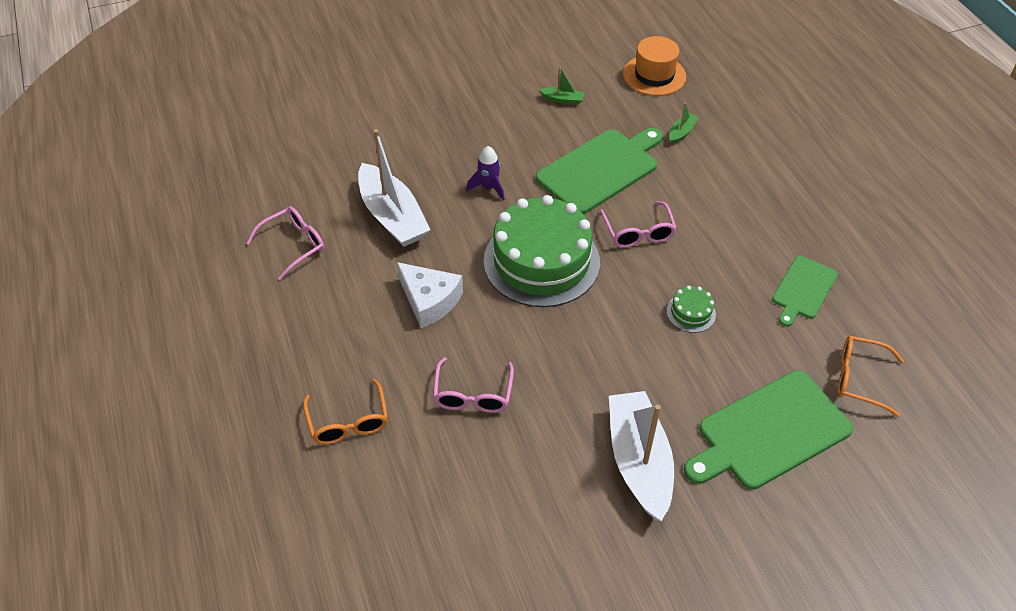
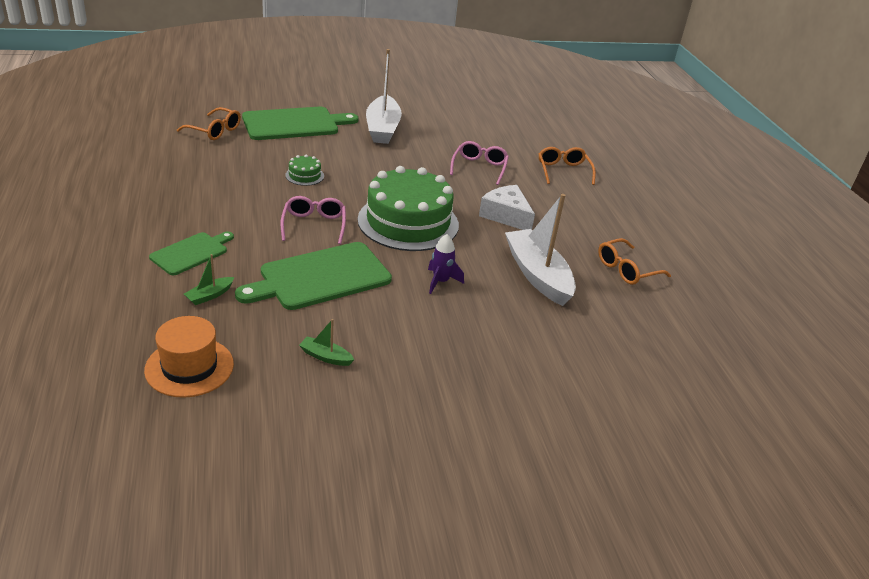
camera: 175 degrees left, 15 degrees down
(294, 245) = (626, 269): pink glasses -> orange glasses
(803, 289) = (207, 171): green cutting board -> green cutting board (191, 253)

